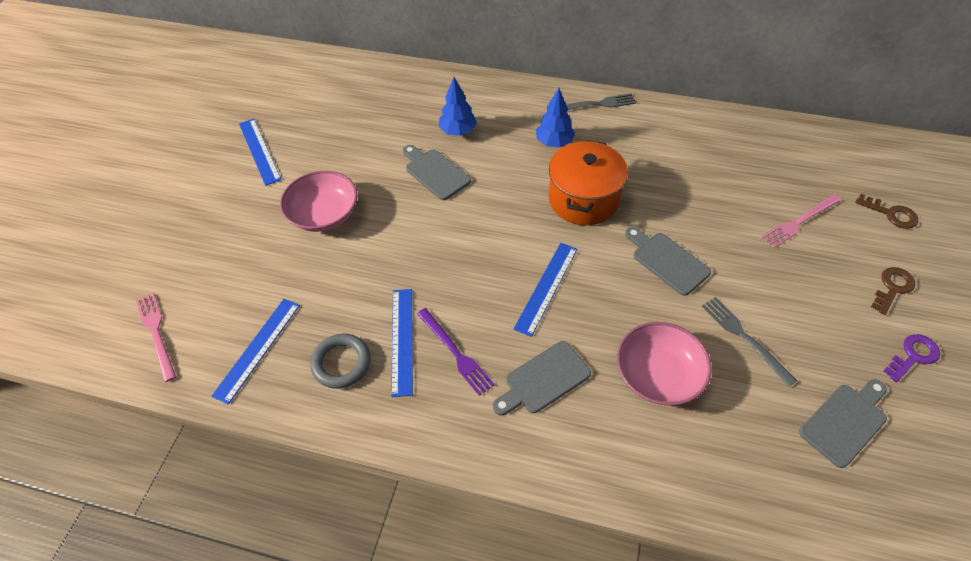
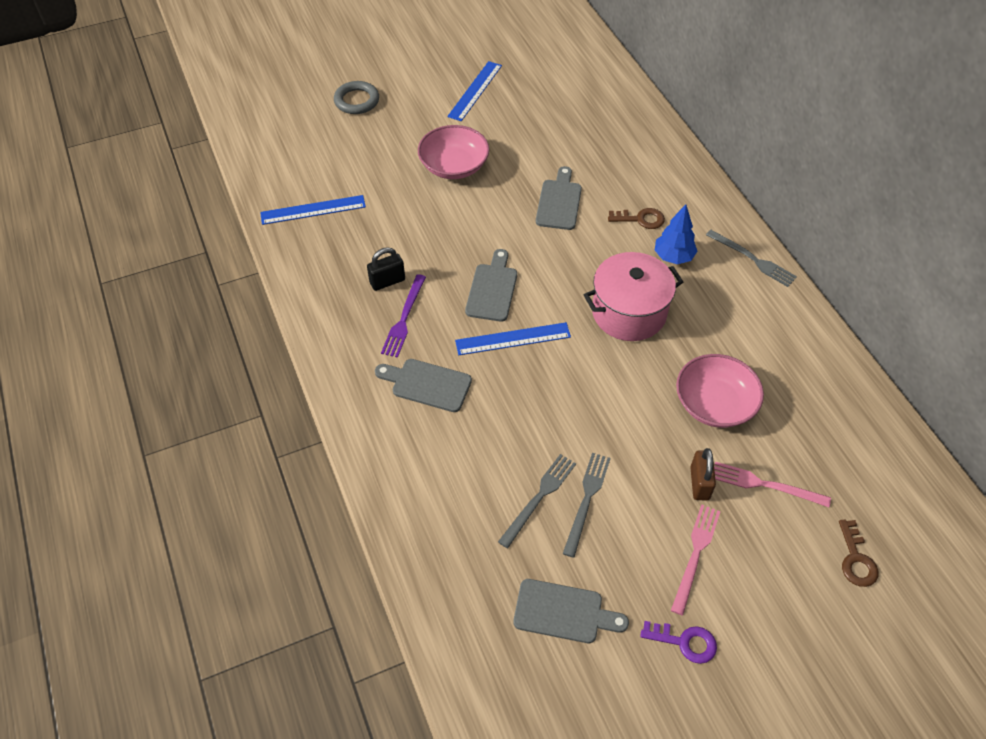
camera: 50 degrees right, 0 degrees up
(156, 333) = (280, 152): pink fork -> pink fork (695, 554)
(341, 363) = (340, 260): grey ring -> grey ring (357, 101)
(402, 340) = (387, 281): blue ruler -> black padlock
(458, 131) = (618, 188): blue tree -> none
(583, 199) = (629, 312): orange pot -> pink pot
(658, 374) = (495, 456): pink bowl -> pink bowl (714, 403)
(667, 261) = (618, 405): grey cutting board -> grey cutting board (492, 289)
(721, 369) = (539, 497): none -> grey fork
(774, 257) = (699, 483): none -> brown padlock
(892, 288) = (754, 595): brown key -> brown key (641, 219)

